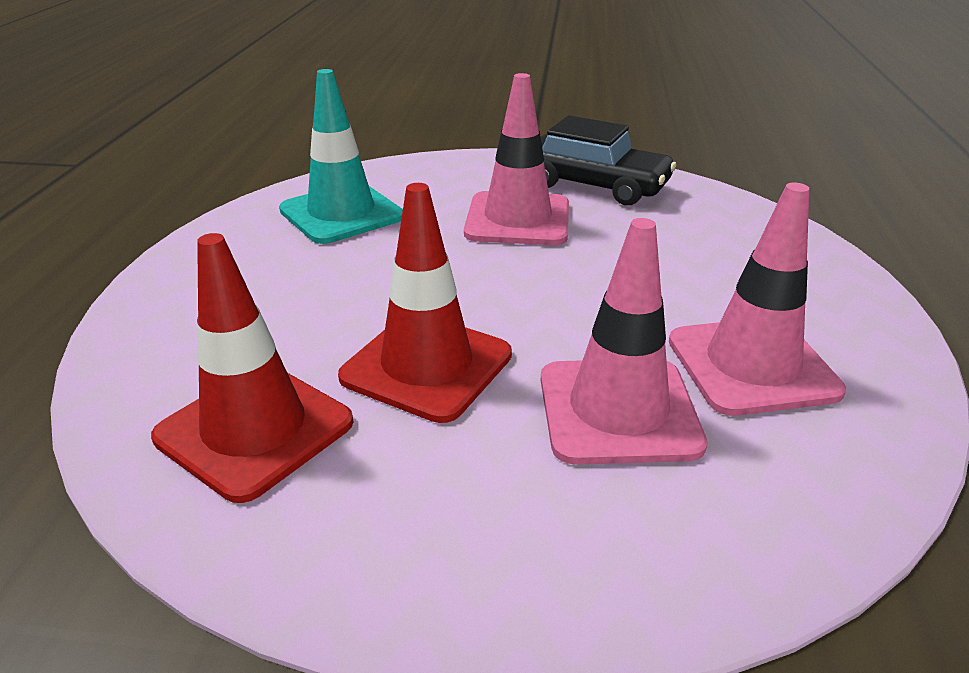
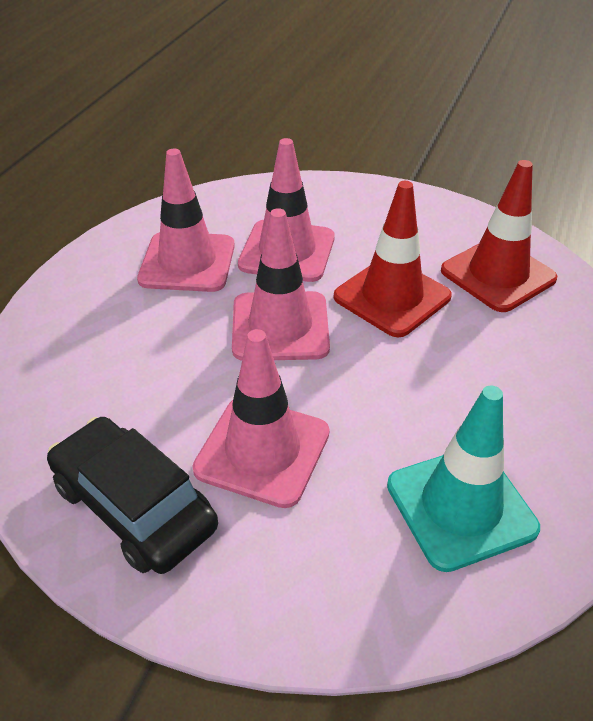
camera: 165 degrees left, 10 degrees up
(561, 308) = (280, 326): none -> pink traffic cone

